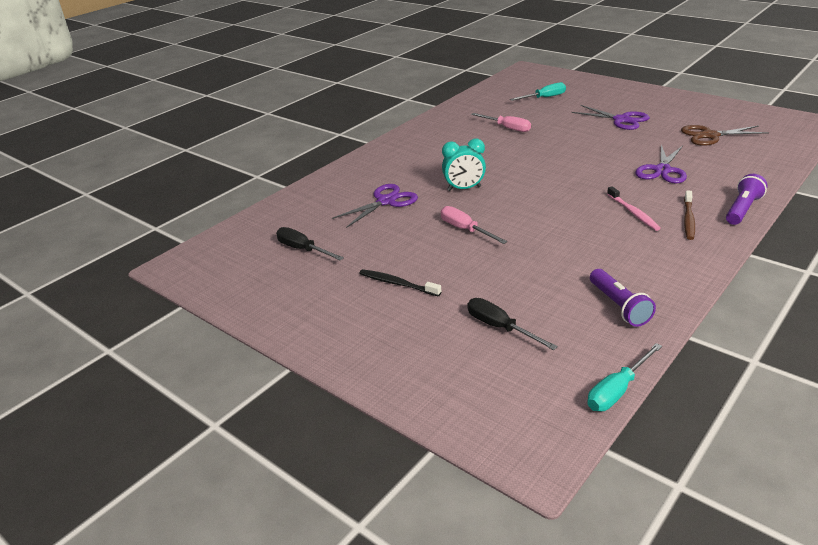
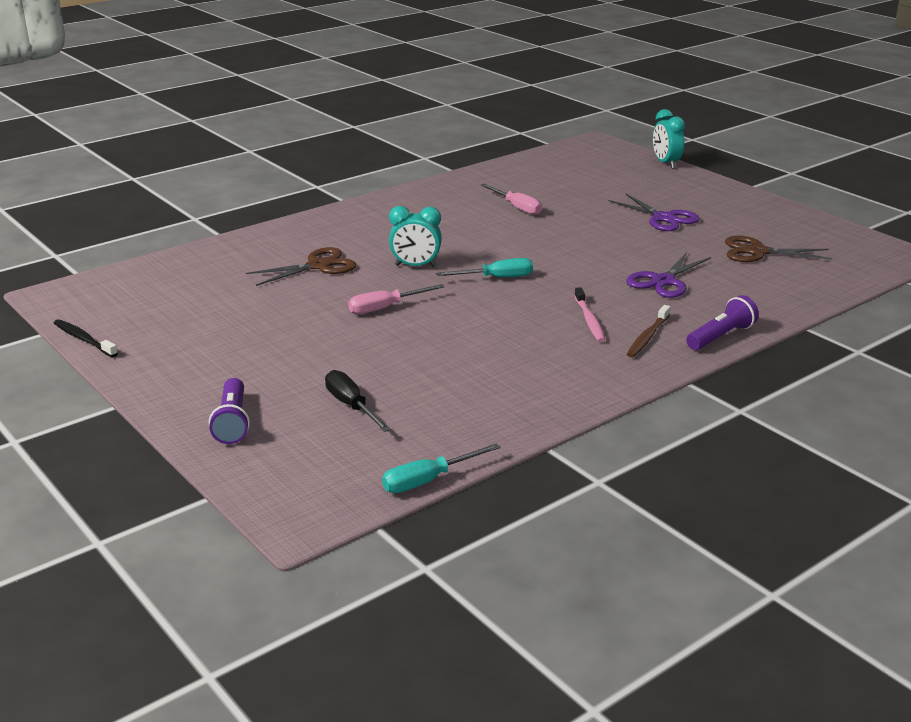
camera: 10 degrees right, 5 degrees down
(303, 249) = (196, 300): black screwdriver -> none
(386, 201) = (318, 266): purple scissors -> brown scissors
(397, 284) = (274, 348): black toothbrush -> black toothbrush (84, 339)
(465, 229) = (385, 308): pink screwdriver -> pink screwdriver turned 90 degrees counterclockwise
(544, 98) = (590, 179): turquoise screwdriver -> turquoise screwdriver (496, 278)
(589, 78) = (666, 163): none -> turquoise clock
(619, 306) = (494, 407): purple flashlight -> purple flashlight (232, 422)

